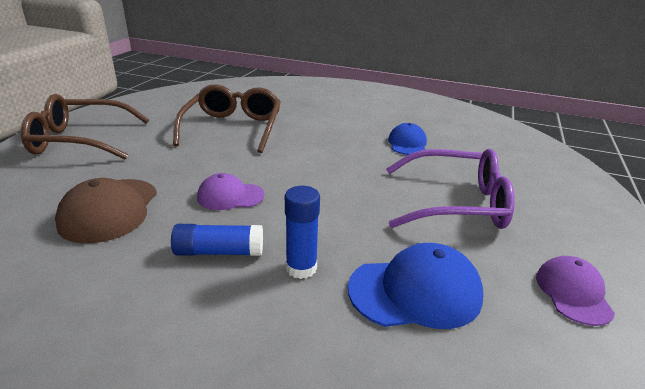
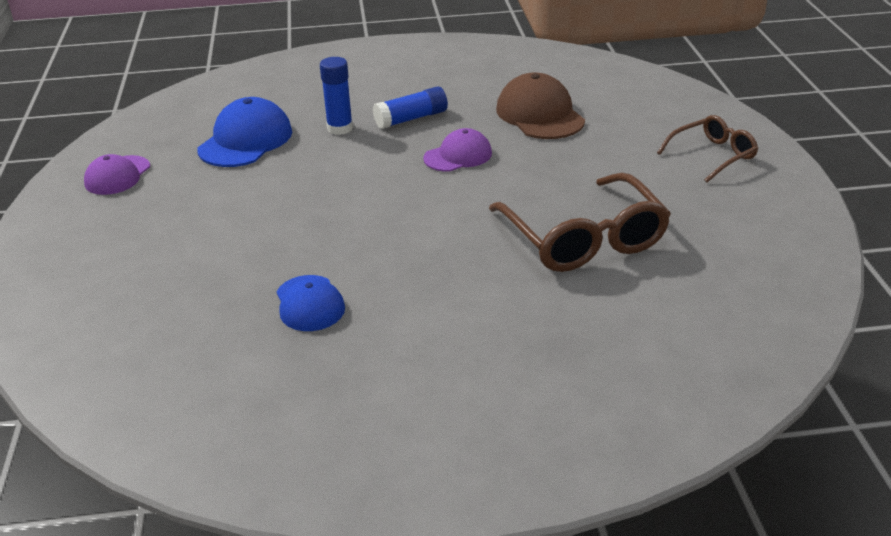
camera: 155 degrees right, 5 degrees up
(80, 140) = (713, 155): brown glasses -> brown glasses, size x0.58
(415, 291) = (245, 140): blue cap -> blue cap turned 150 degrees clockwise
(456, 203) = (220, 224): purple glasses -> none
(573, 293) = (117, 175): purple cap -> purple cap turned 45 degrees clockwise

